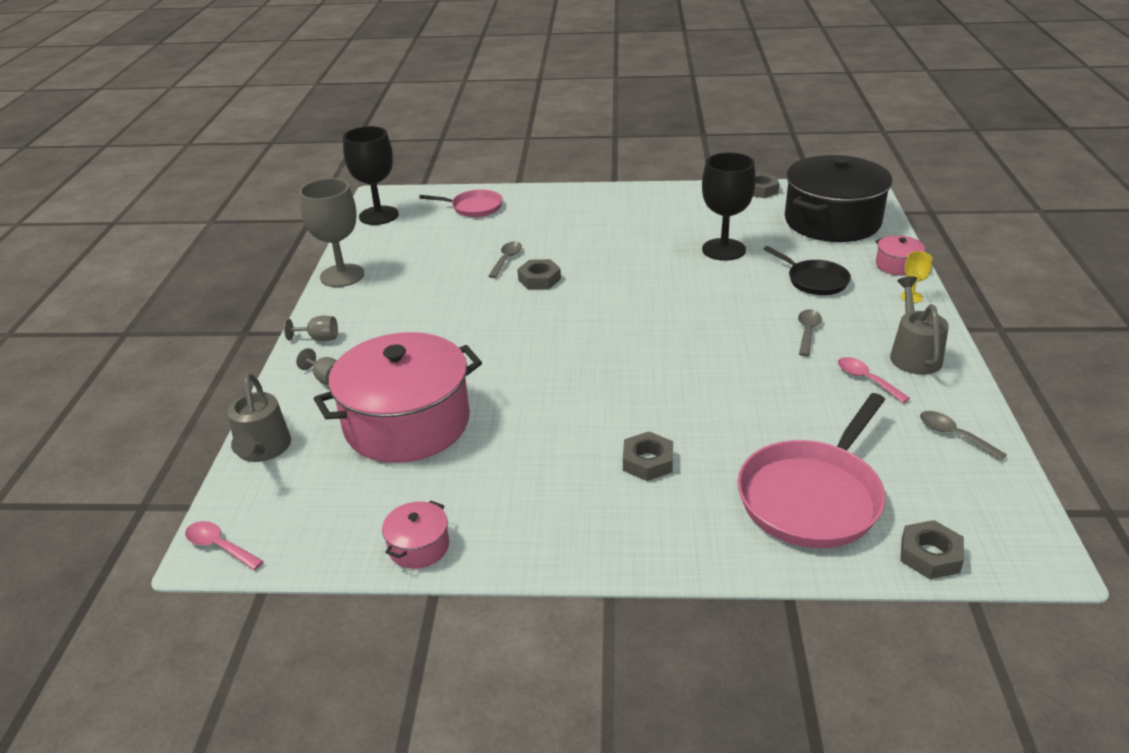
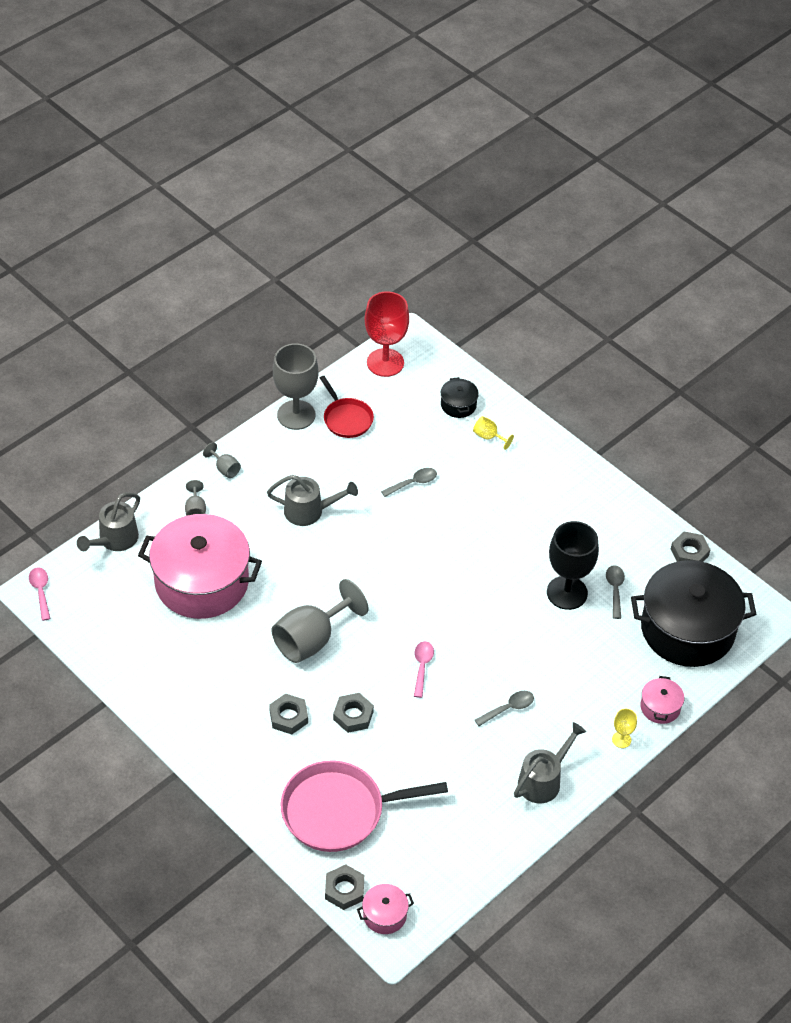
camera: 40 degrees right, 15 degrees up
(379, 215) = (385, 362): black goblet -> red goblet
(392, 256) = (346, 419): none -> red pan
(419, 546) = (124, 670): pink pot -> pink pot (384, 915)
(443, 320) = (310, 511): none -> grey watering can
(474, 207) = (458, 405): pink pan -> black pot
(524, 210) = (489, 437): none -> yellow goblet
(539, 279) = (410, 520): grey nut -> grey nut (353, 715)
(578, 395) = (312, 639): none -> grey goblet
(814, 281) = (582, 672): black pan -> none
(866, 379) = (485, 771): pink spoon -> pink spoon (422, 666)
(954, 435) = (471, 847): grey spoon -> grey spoon (615, 589)

